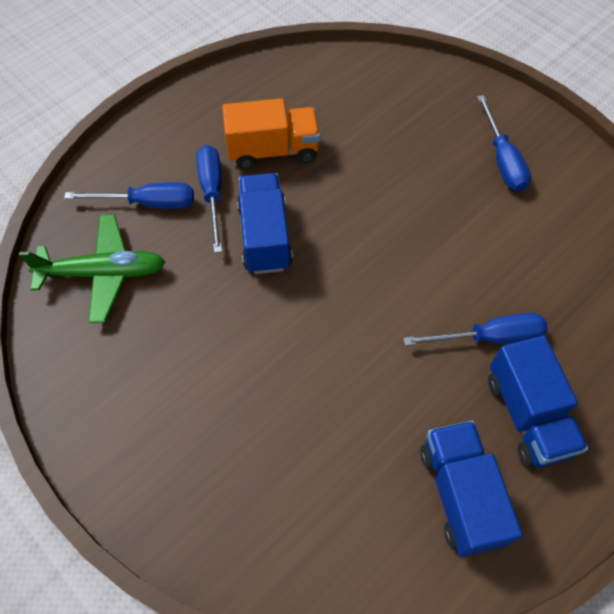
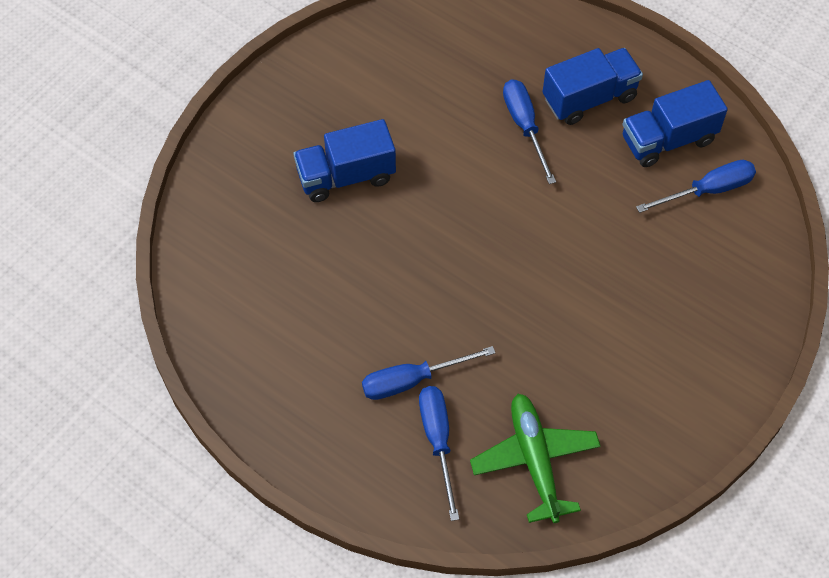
camera: 100 degrees left, 0 degrees up
(264, 236) = (457, 320): blue truck -> blue truck (346, 176)
(273, 150) = (342, 332): orange truck -> none
(502, 159) = (319, 124): blue screwdriver -> blue screwdriver (707, 190)

